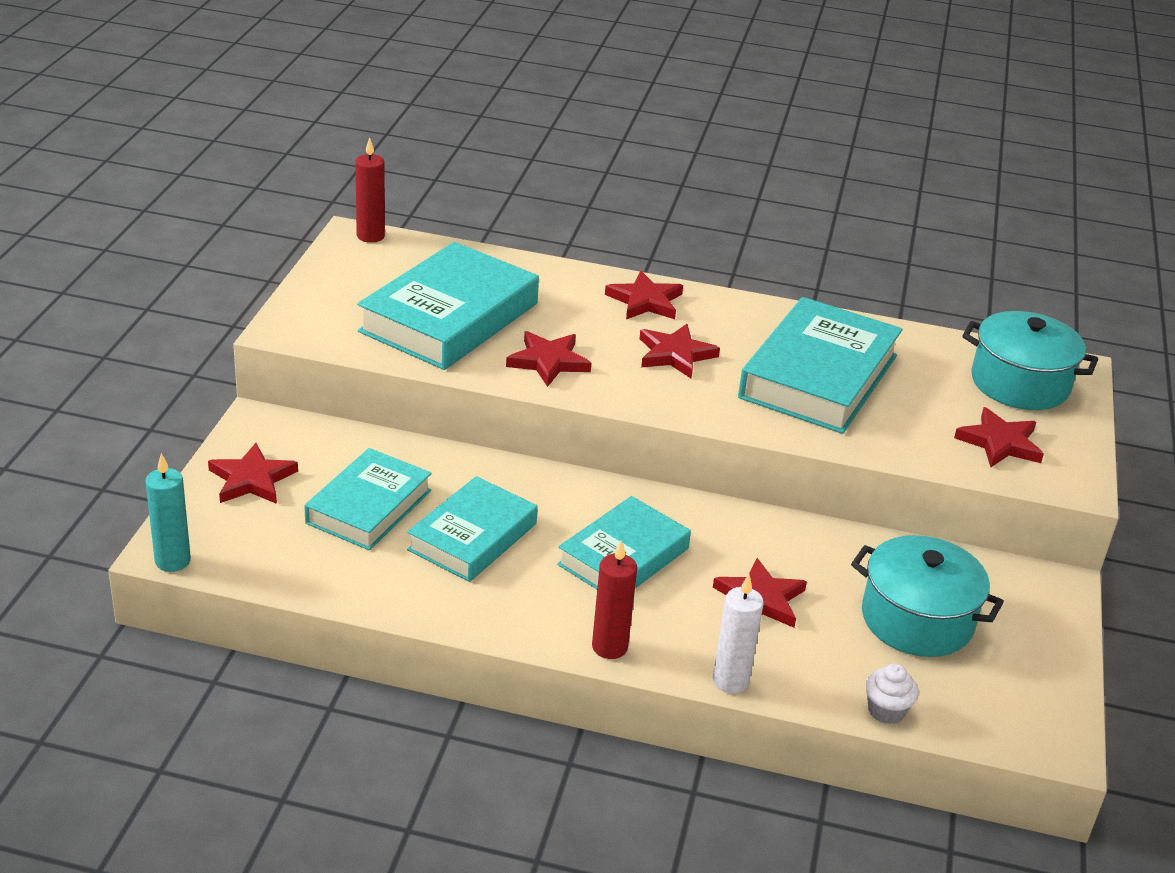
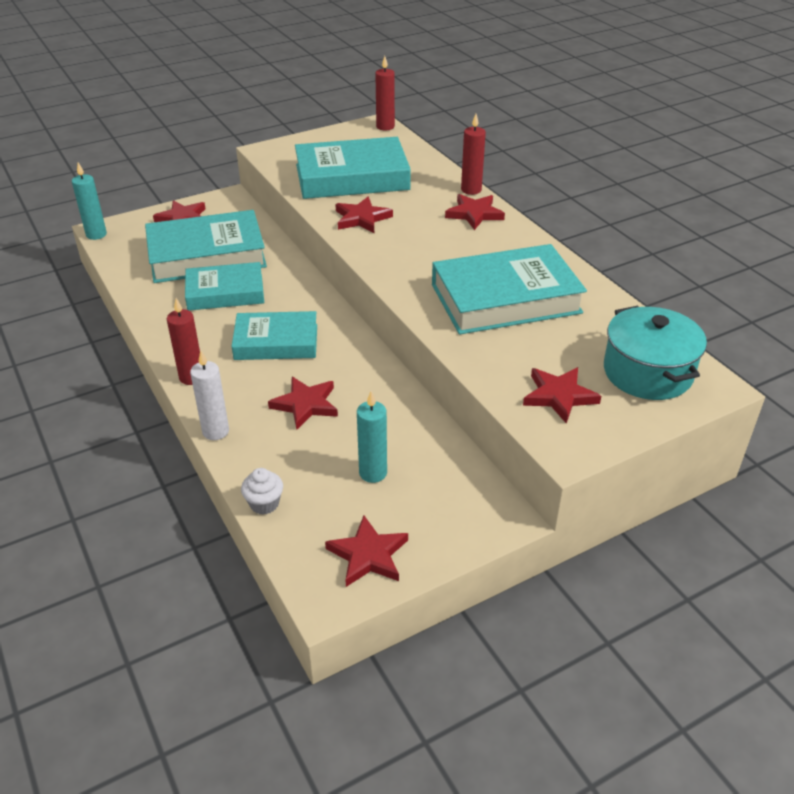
camera: 50 degrees right, 5 degrees up
(369, 507) = (207, 255): turquoise book -> turquoise book, size x1.55
(595, 275) = (471, 190): none -> red candle
(675, 354) = (438, 247): red star -> red star (368, 555)
(917, 619) = (373, 473): turquoise pot -> turquoise candle

